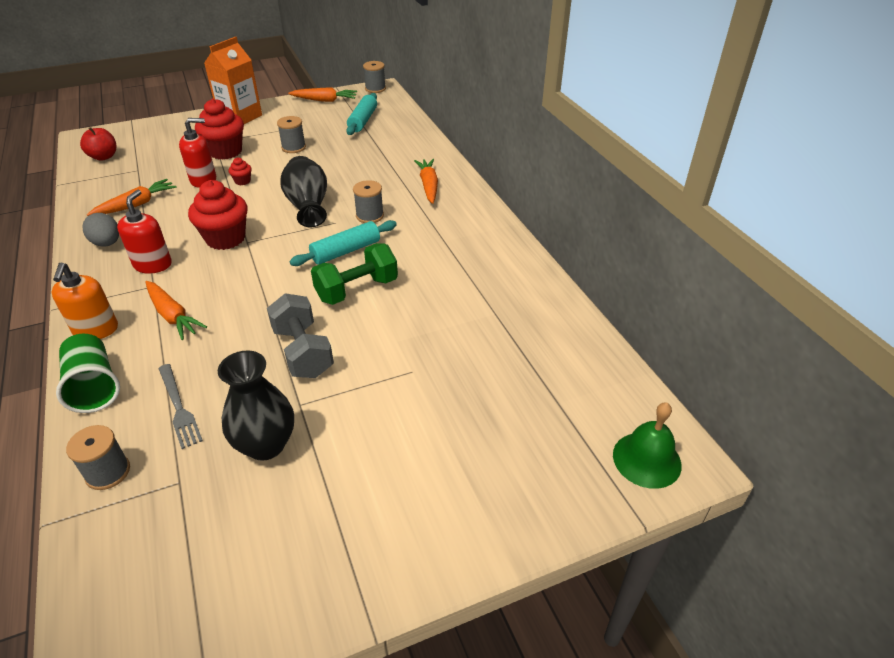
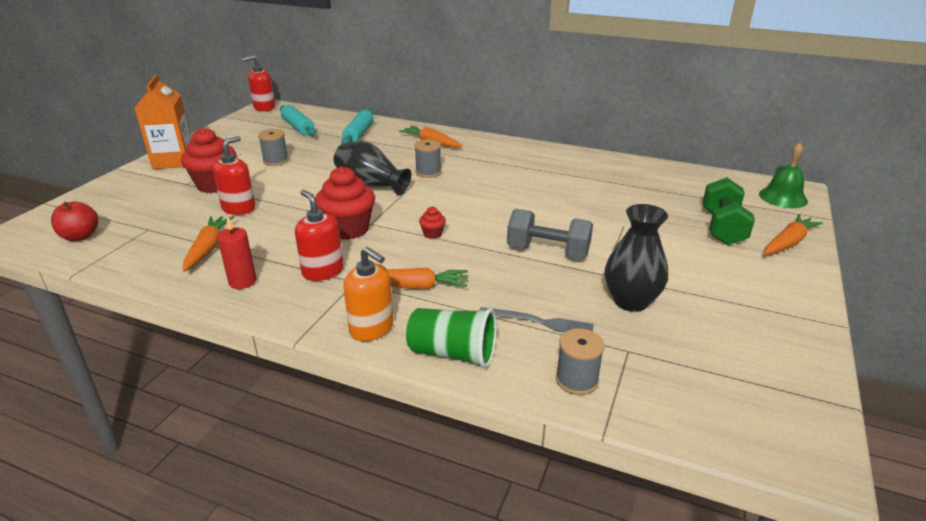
camera: 45 degrees left, 10 degrees down
(107, 243) = (242, 281): grey egg -> red candle
(242, 181) = (278, 195): red cupcake -> red cupcake (432, 234)
(324, 100) = (234, 127): orange carrot -> orange carrot (788, 243)
(346, 251) = (455, 195): turquoise rolling pin -> turquoise rolling pin (358, 134)
(357, 290) = (508, 209): green dumbbell -> green dumbbell (722, 228)
(375, 89) = (264, 108): grey spool -> red soap dispenser

